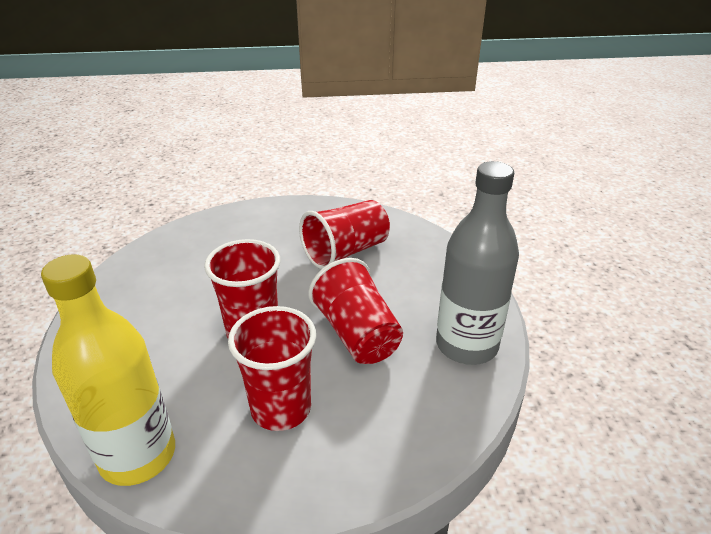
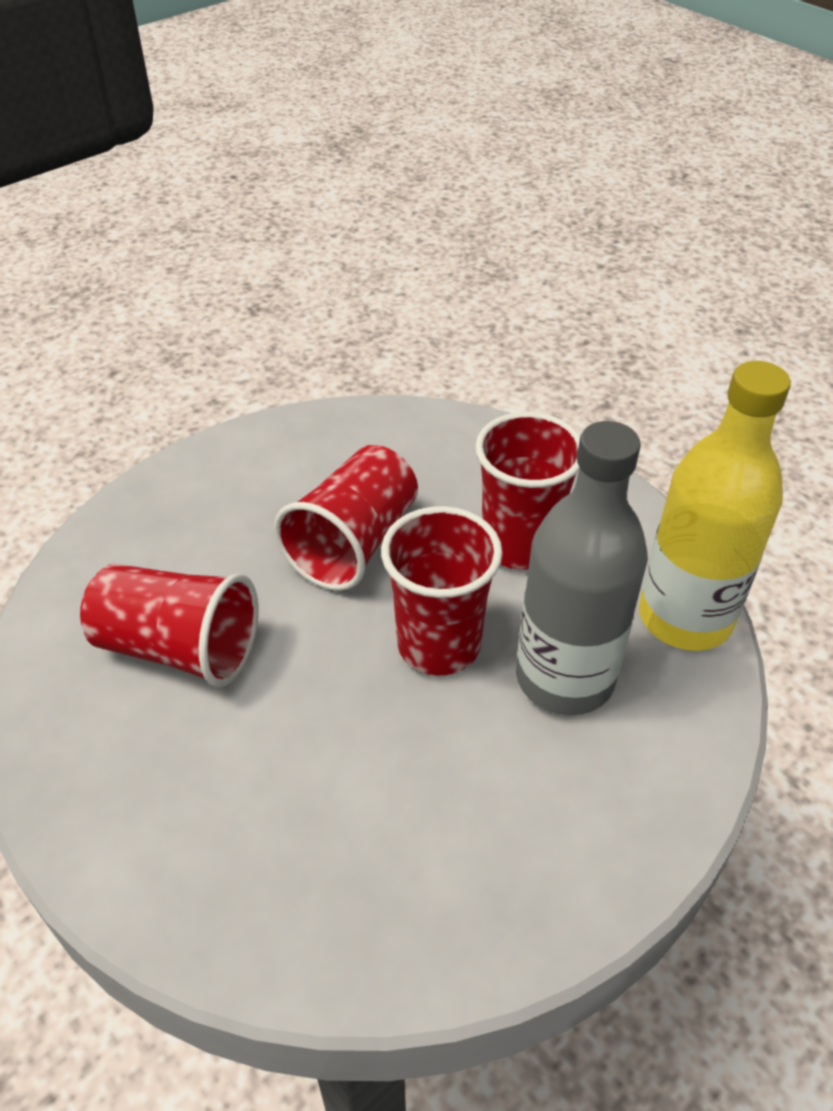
camera: 125 degrees left, 10 degrees up
(466, 345) = (294, 449): grey bottle -> grey bottle (565, 678)

